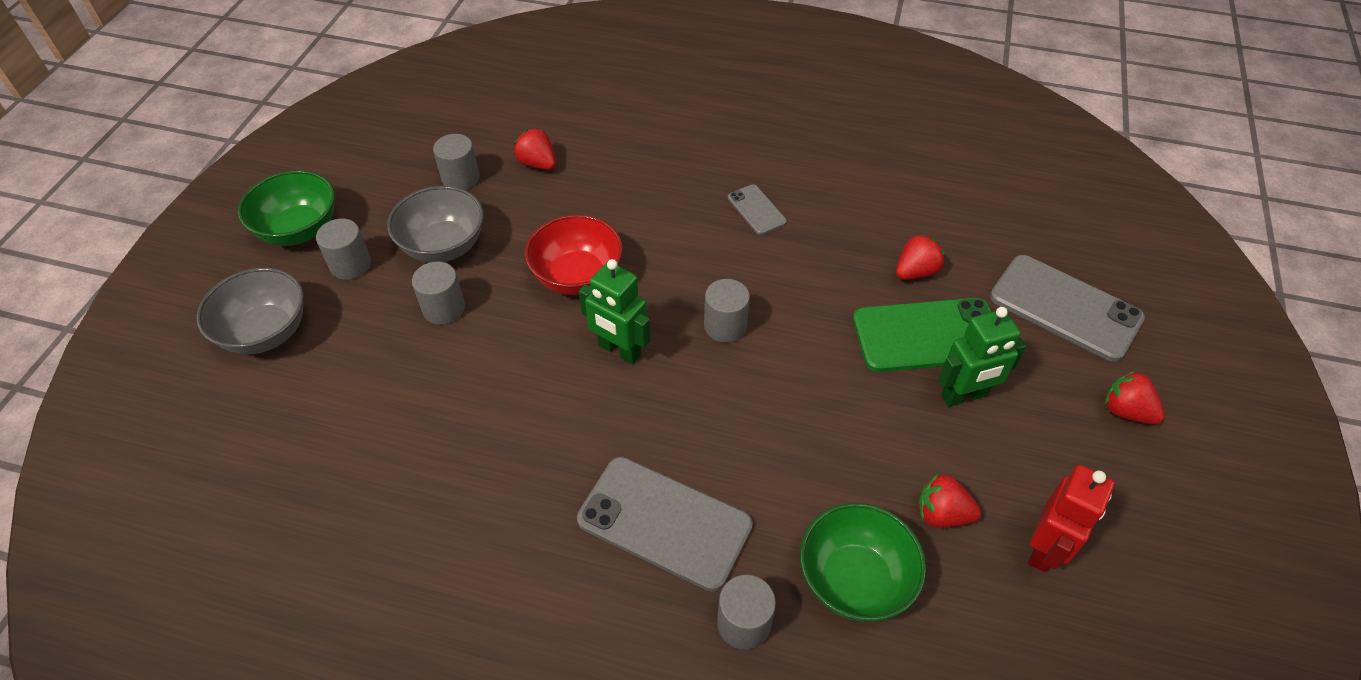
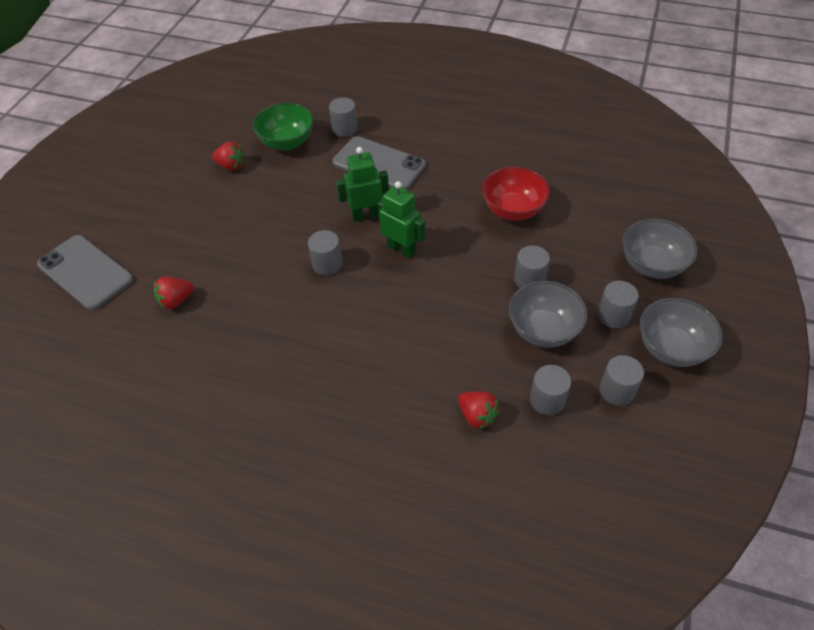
camera: 175 degrees left, 0 degrees up
(299, 230) = (671, 348): green bowl -> grey bowl
(382, 188) = (617, 391): none -> grey cylinder
(577, 277) = (433, 302): red bowl -> red bowl (513, 210)
(756, 210) = (282, 359): grey phone -> none
(927, 335) = (191, 255): green phone -> none
(964, 396) = (187, 220): green robot -> green robot (366, 215)
(1045, 549) = (186, 152): red robot -> none
(1126, 411) = (96, 210): red strawberry -> none

